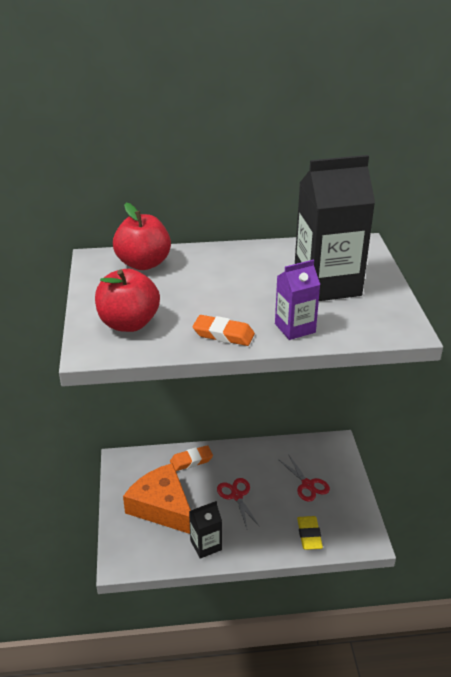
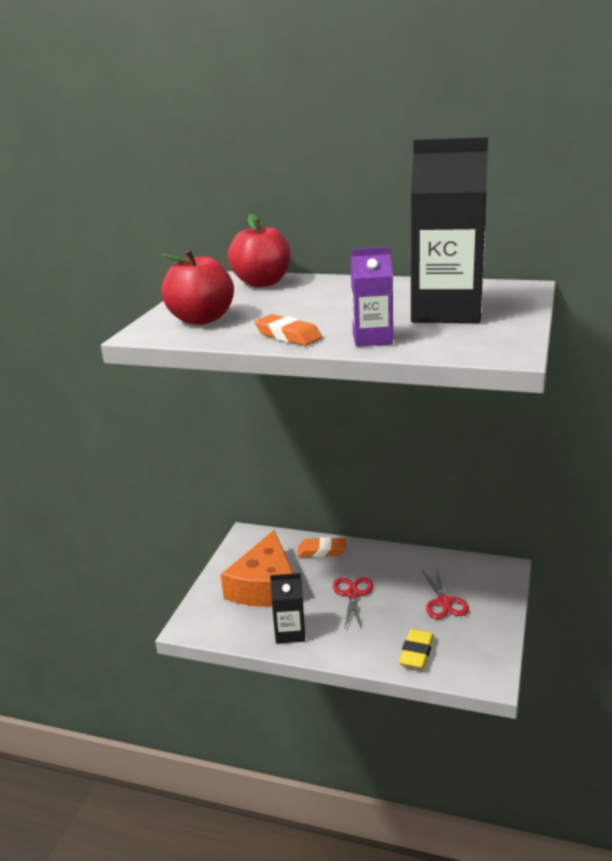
camera: 25 degrees right, 10 degrees down
(162, 507) = (265, 586): orange cheese -> orange cheese turned 150 degrees counterclockwise

